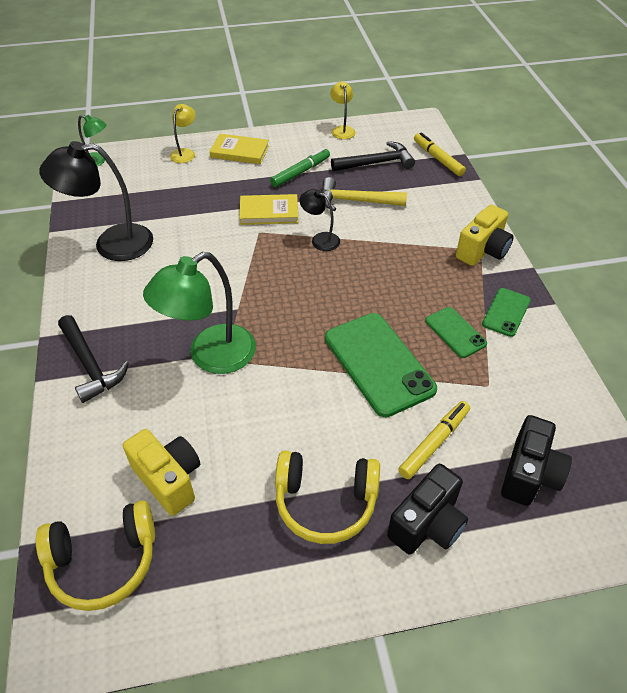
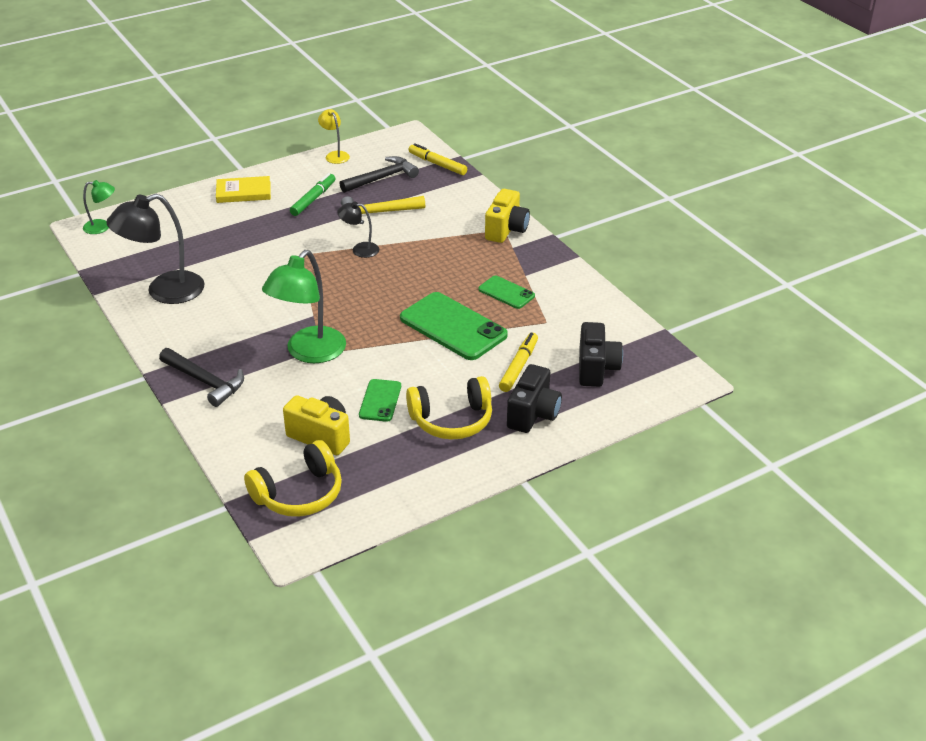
camera: 20 degrees left, 10 degrees down
(185, 153) = (189, 203): yellow lamp -> none
(269, 212) = (300, 237): yellow book -> none
(506, 312) = (542, 270): green phone -> green phone (380, 400)

